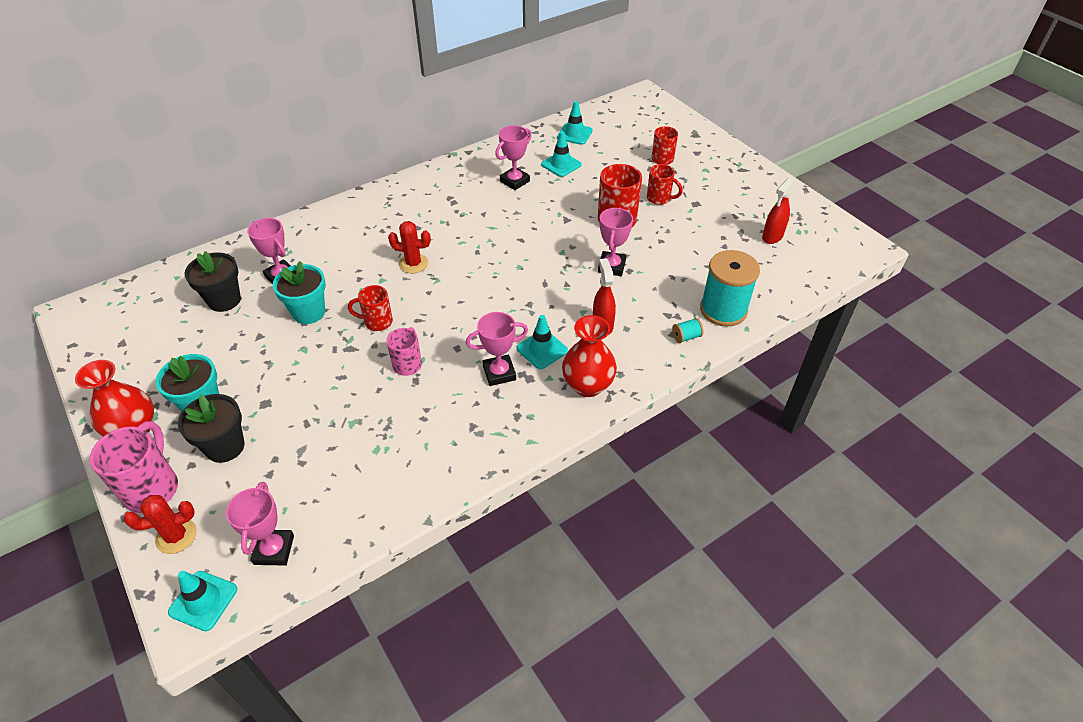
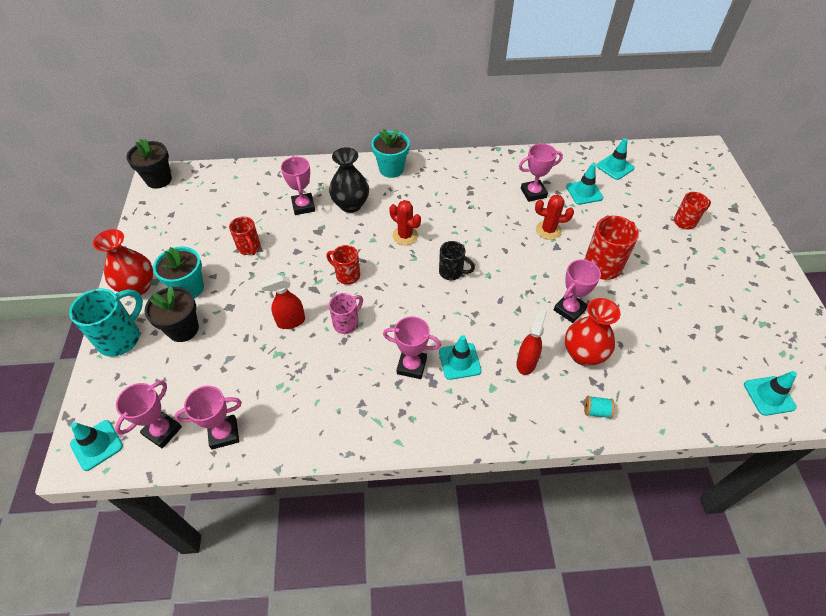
camera: 30 degrees right, 5 degrees up
(152, 488) = (121, 338): pink mug -> turquoise mug
(176, 536) = (112, 384): red cactus -> red cactus (548, 230)
(224, 300) = (254, 209): black flower pot -> black flower pot (159, 180)
(308, 312) = (304, 244): turquoise flower pot -> turquoise flower pot (391, 169)
(335, 256) = (351, 205): none -> black vase
(347, 519) = (224, 433): none -> pink trophy
(483, 278) = (452, 272): none -> black mug
(587, 385) = (477, 414): red vase -> red vase (583, 354)
(659, 198) = (657, 261): red mug -> red mug (249, 248)
(723, 310) = (650, 401): turquoise spool -> none
(772, 237) = (749, 347): red spray bottle -> red spray bottle (290, 321)
(808, 267) = (769, 396): none -> turquoise traffic cone

